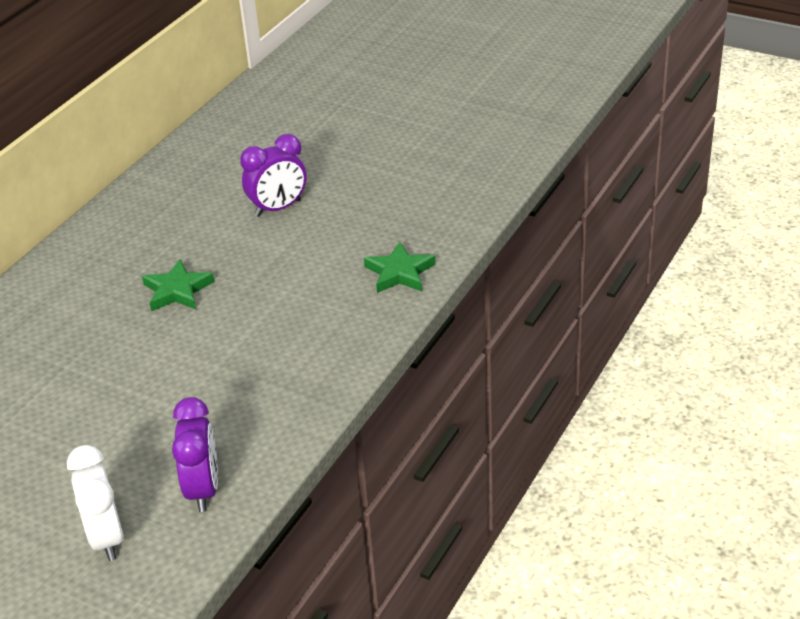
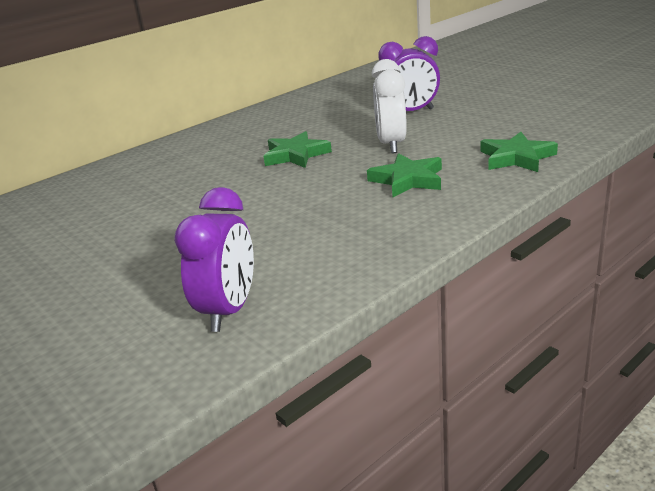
camera: 20 degrees right, 10 degrees down
(106, 538) = (98, 341): white clock -> white clock (391, 144)
(305, 315) = (407, 180): none -> green star

